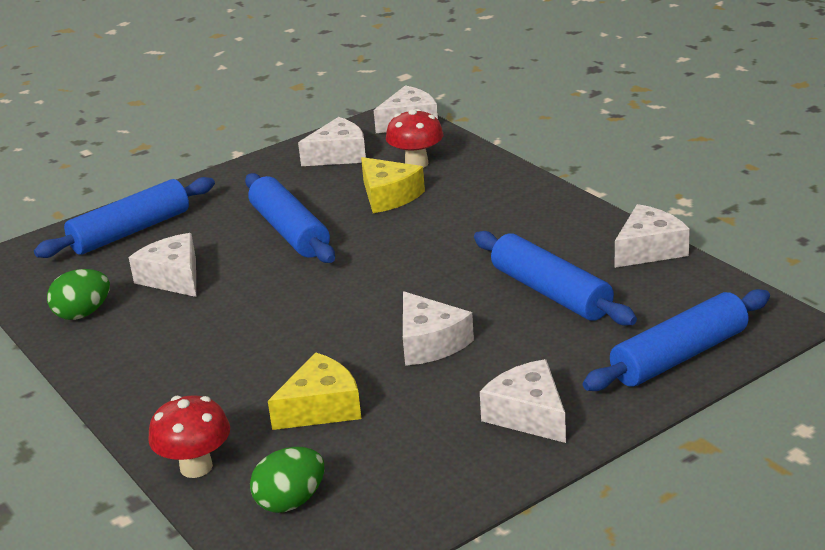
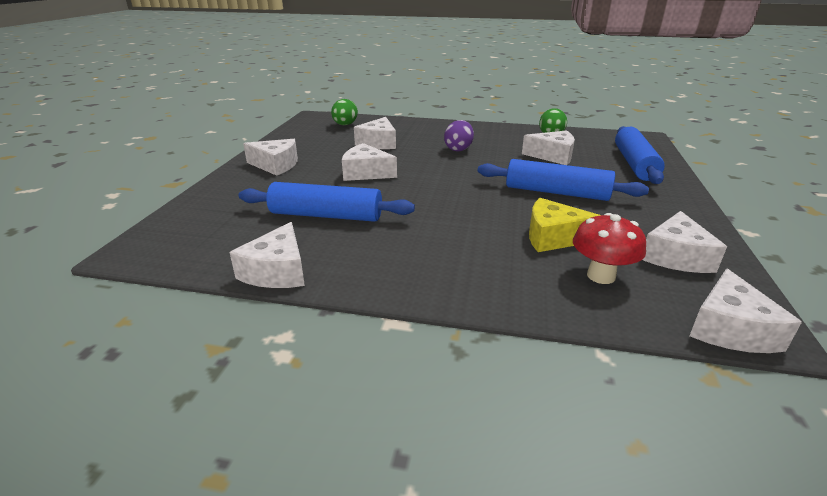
camera: 135 degrees right, 0 degrees up
(196, 467) = (395, 122): red mushroom -> none
(245, 340) = (458, 149): none -> purple egg
(321, 407) = (378, 143): yellow cheese -> white cheese
(679, 356) = (204, 209): blue rolling pin -> none

